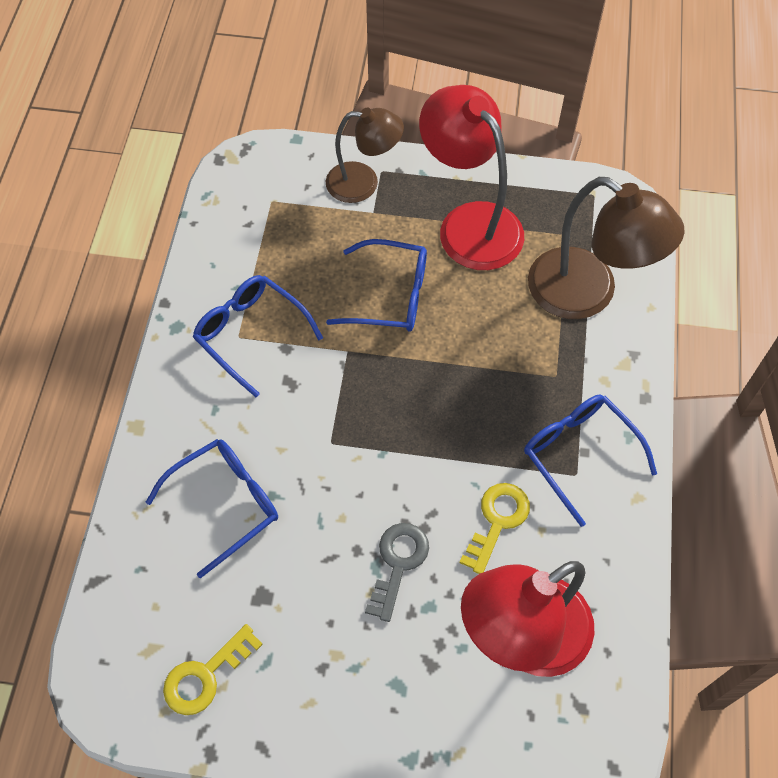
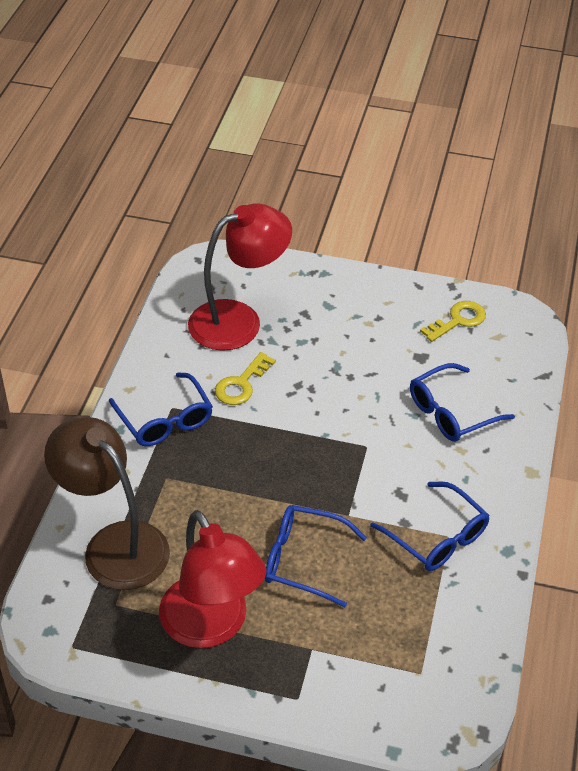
camera: 175 degrees left, 15 degrees down
(363, 183) = (319, 685): brown lamp -> none
(398, 563) = (320, 366): grey key -> none

